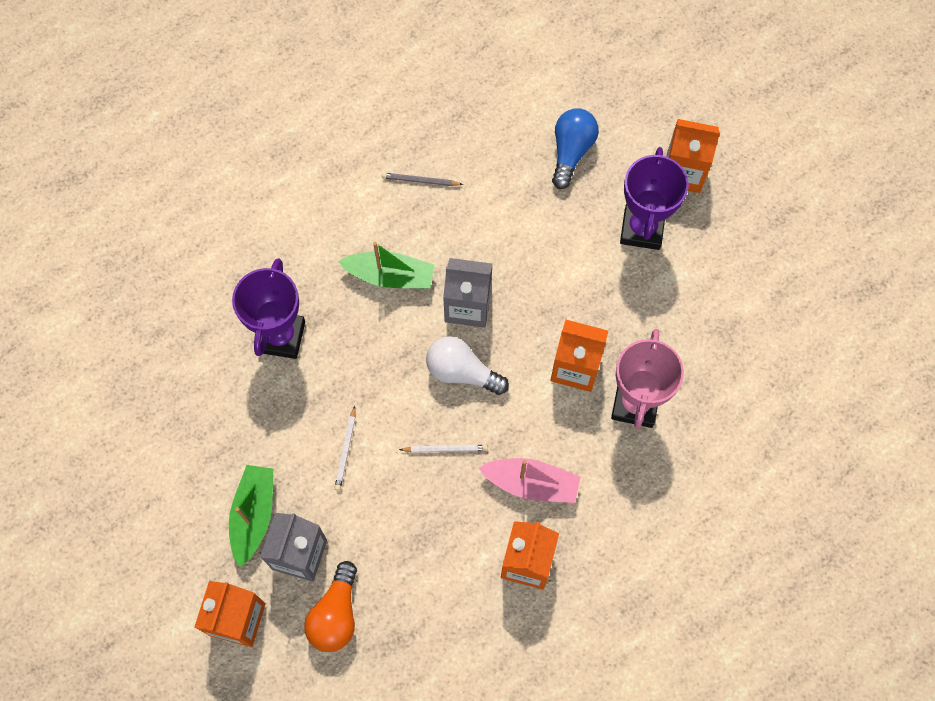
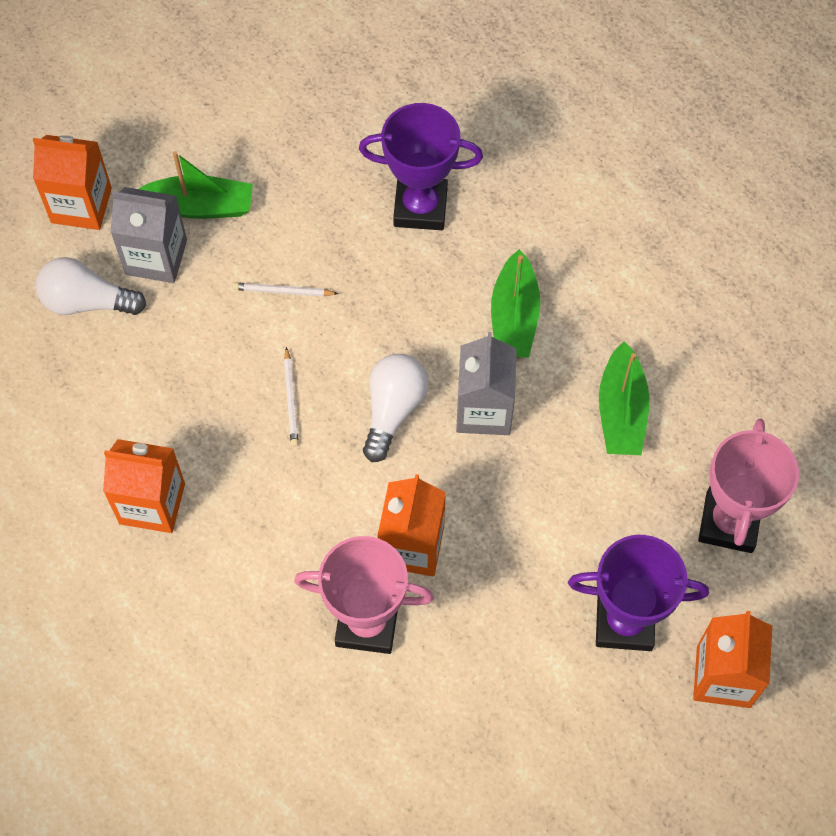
camera: 85 degrees right, 5 degrees down
(336, 614) = (87, 302): orange light bulb -> white light bulb
(420, 181) = (653, 339): grey pencil -> none
(478, 210) = (621, 411): none -> green boat
(531, 484) = (252, 502): pink boat -> none
(571, 152) = (729, 522): blue light bulb -> pink trophy

